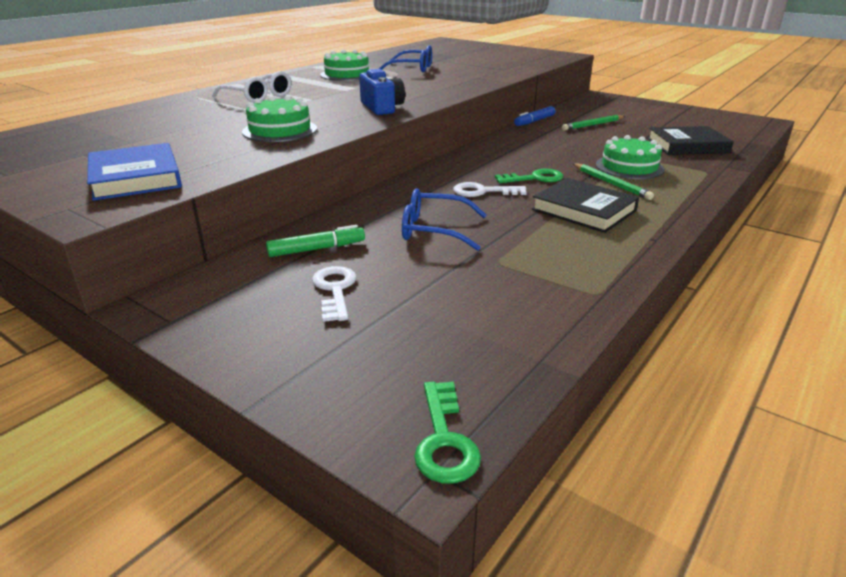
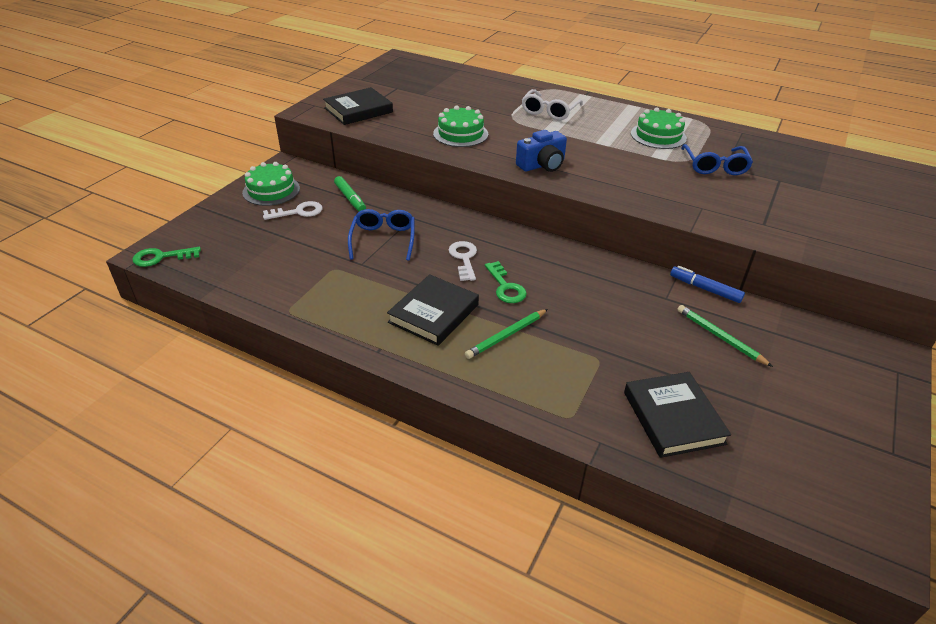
camera: 80 degrees right, 10 degrees up
(135, 178) = (358, 110): blue book -> black book
(629, 167) = (563, 354): green cake -> green cake (271, 190)

